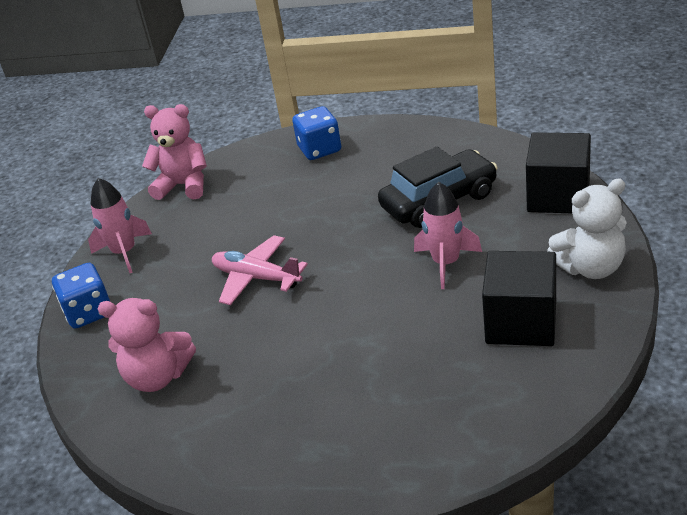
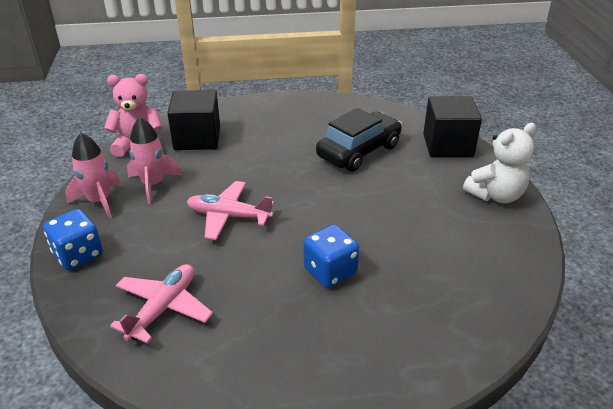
camera: 20 degrees left, 0 degrees up
(158, 377) = (163, 308): pink teddy bear -> pink plane
(319, 149) = (247, 116): blue dice -> blue dice (330, 271)
(446, 263) = (384, 197): pink rocket -> pink rocket (153, 184)
(521, 322) = (463, 239): black cube -> black cube (197, 138)

